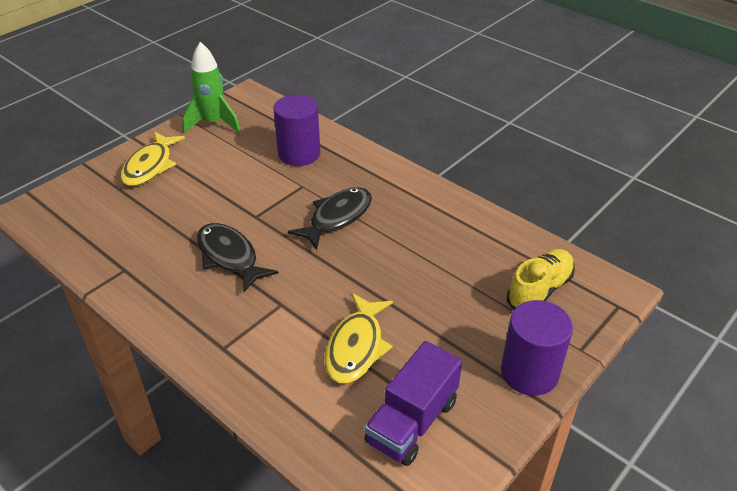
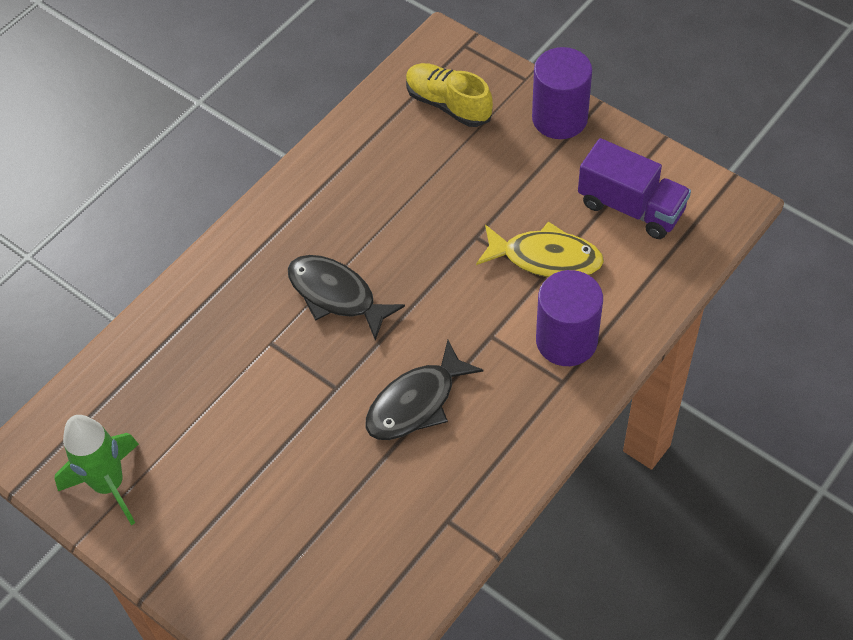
camera: 90 degrees left, 15 degrees up
(150, 166) = (222, 549): yellow fish -> none
(299, 154) = (196, 355): purple cylinder -> purple cylinder (566, 340)

